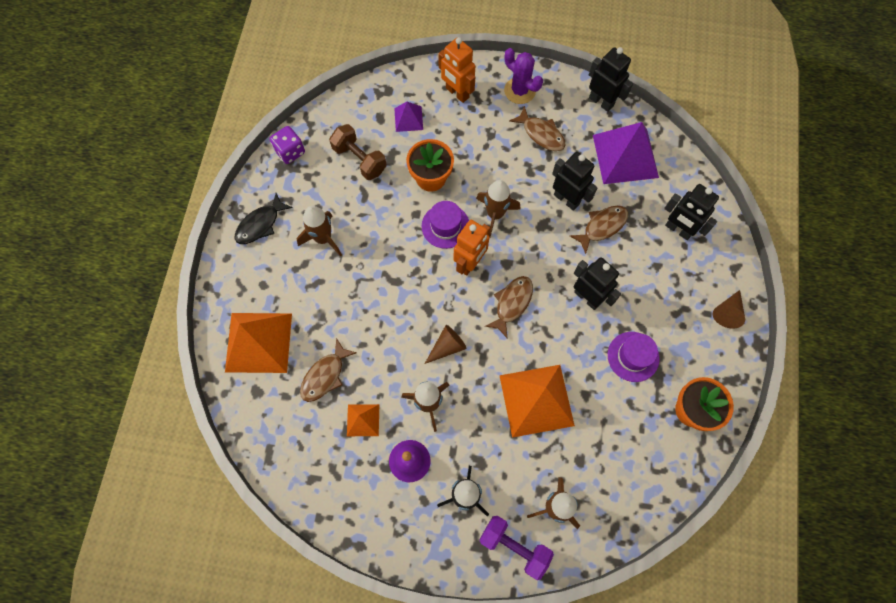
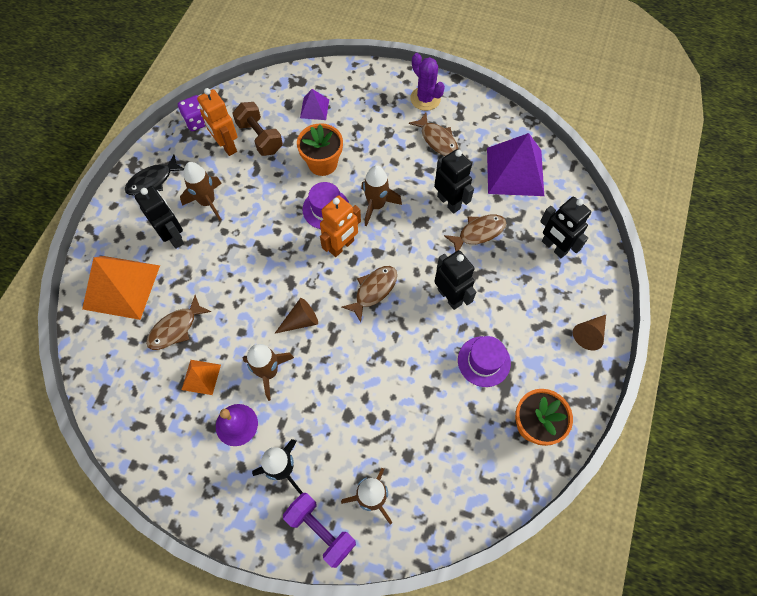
camera: 10 degrees right, 5 degrees down
(457, 93) = (365, 92): orange robot -> orange robot (226, 146)
(536, 400) = (377, 387): orange pyramid -> none
(601, 102) = (501, 119): black robot -> black robot (174, 237)

